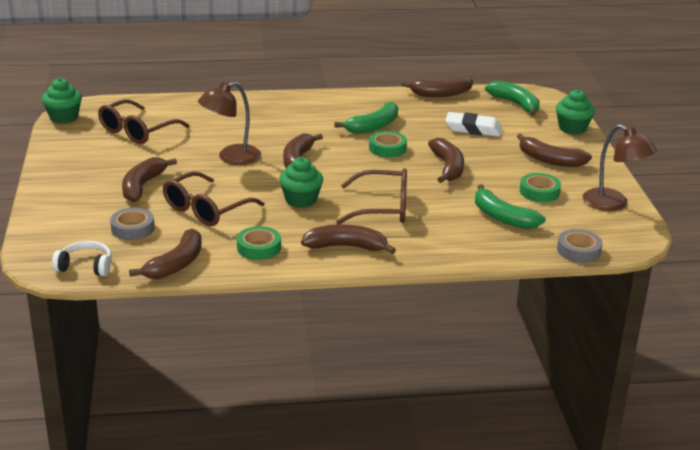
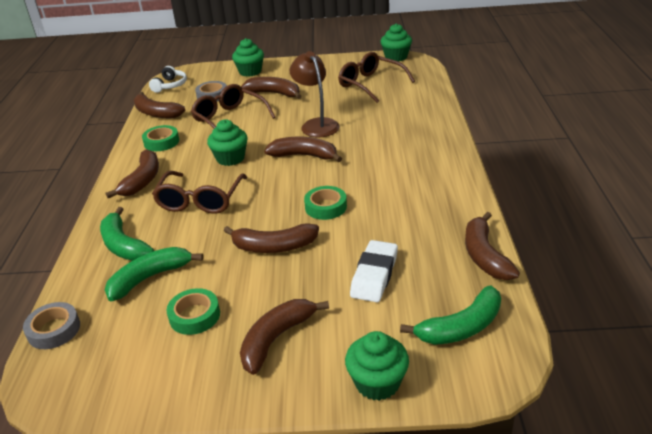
camera: 100 degrees right, 5 degrees up
(63, 208) = (250, 72): none -> green cupcake
(373, 126) = (382, 199): green banana -> green banana (124, 245)
(613, 204) = (139, 385): brown lamp -> none

